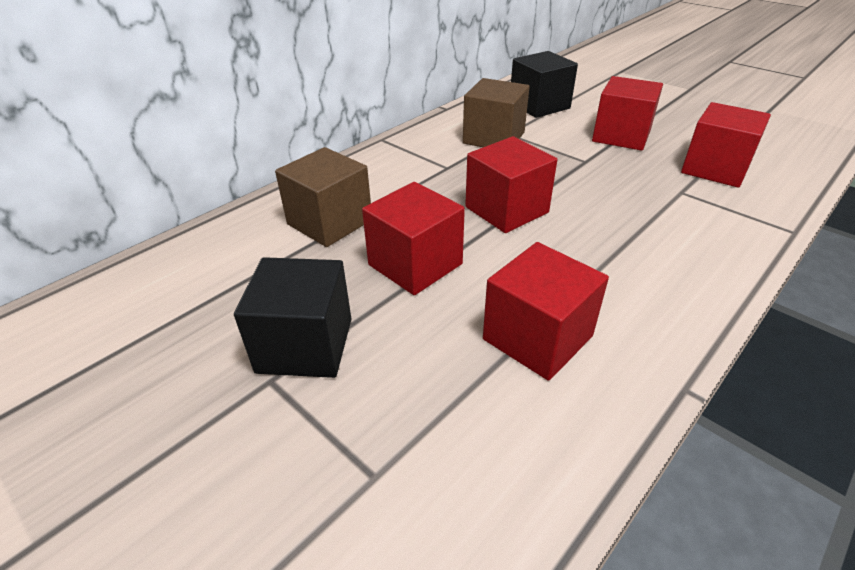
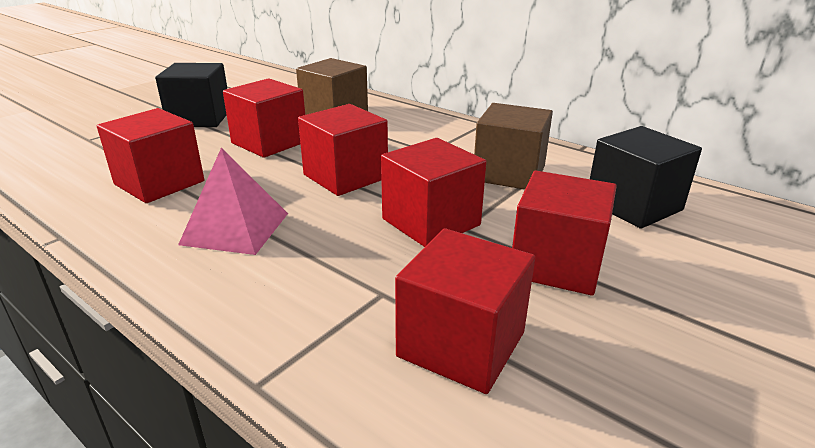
camera: 85 degrees right, 10 degrees down
(582, 172) = (431, 222): none -> red cube
(622, 263) = (235, 228): none -> pink pyramid

